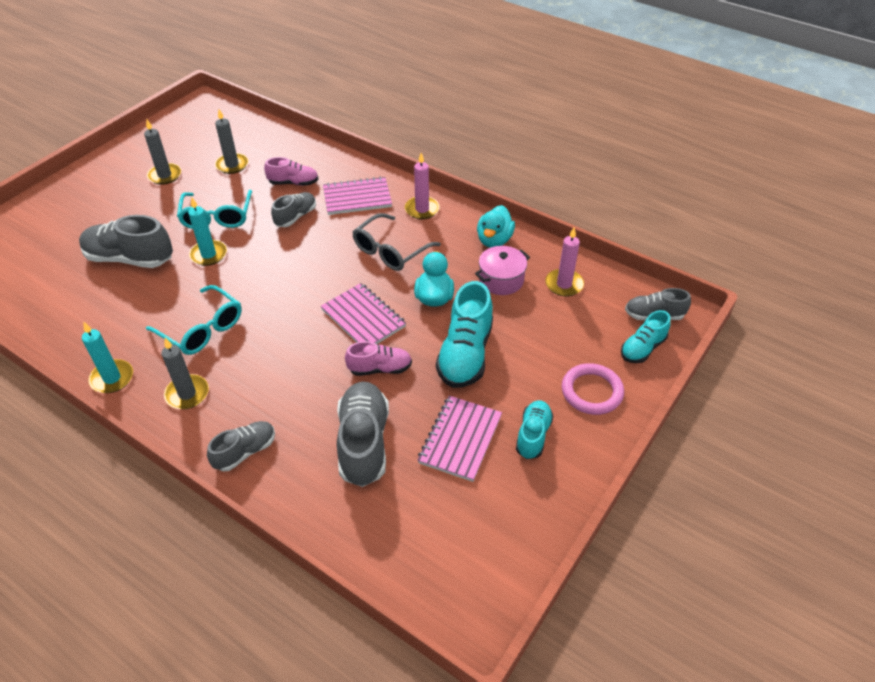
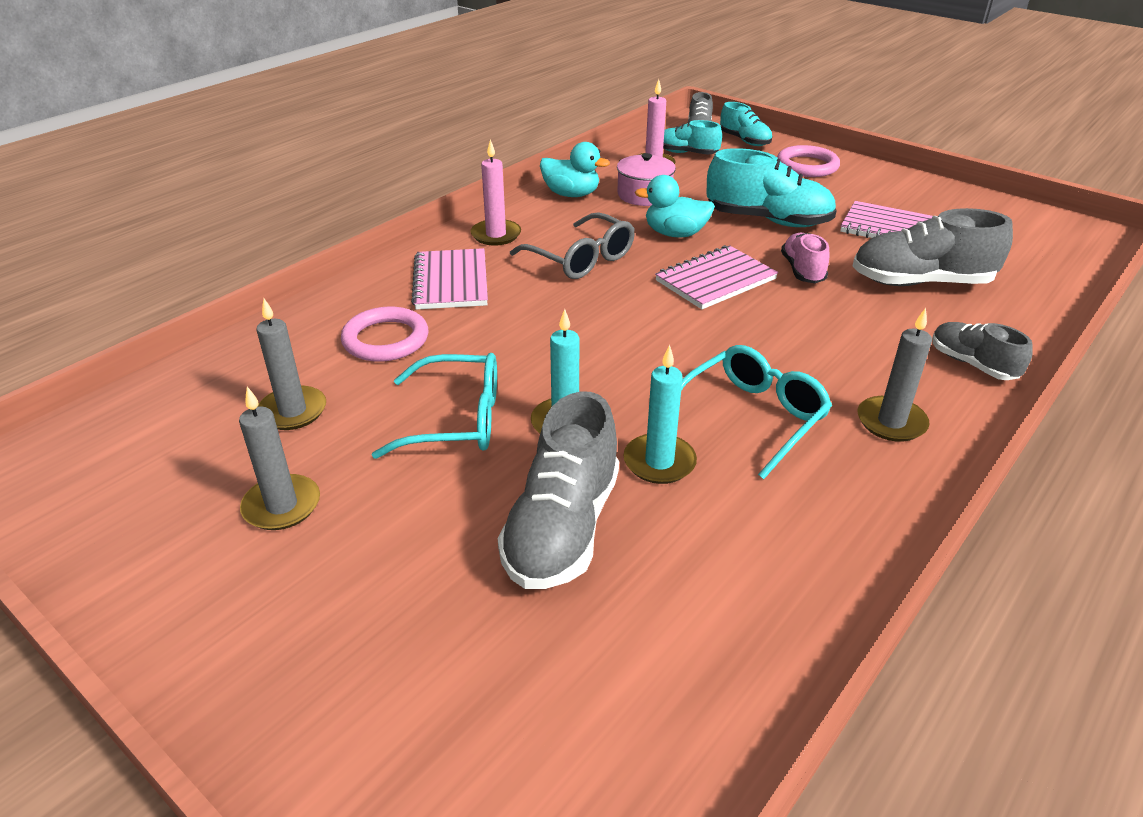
camera: 85 degrees left, 10 degrees down
(112, 378) = (884, 510): turquoise candle -> turquoise candle (659, 462)
(293, 183) = (385, 339): pink shoe -> pink ring
(296, 217) = (481, 335): grey shoe -> none
(533, 435) = (872, 195): turquoise shoe -> turquoise shoe (687, 153)

